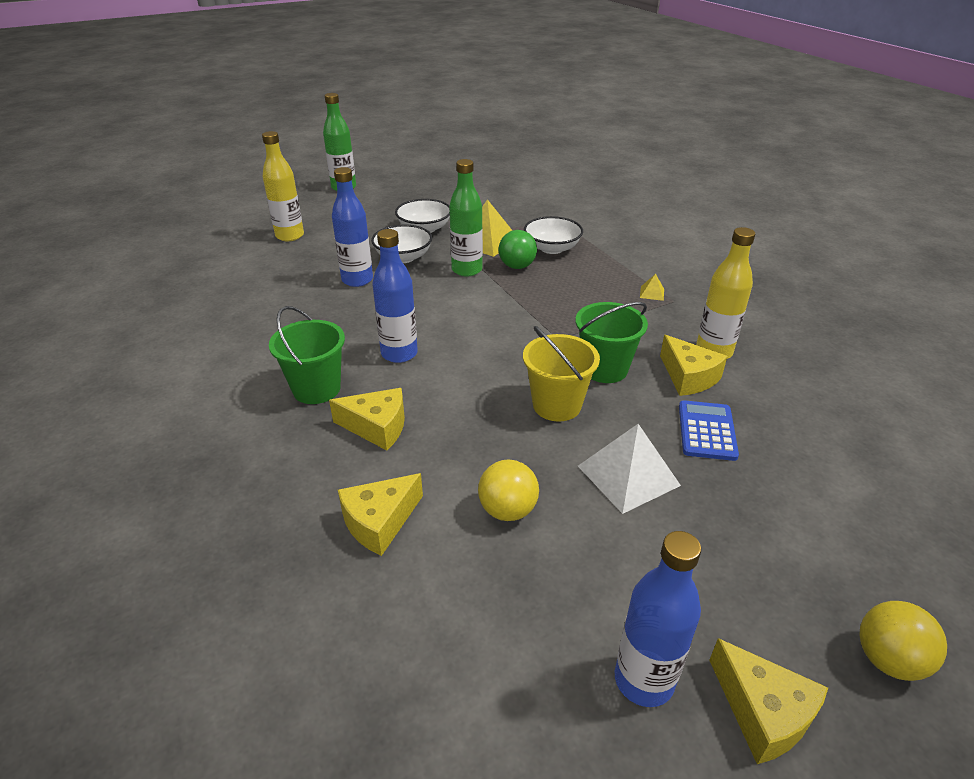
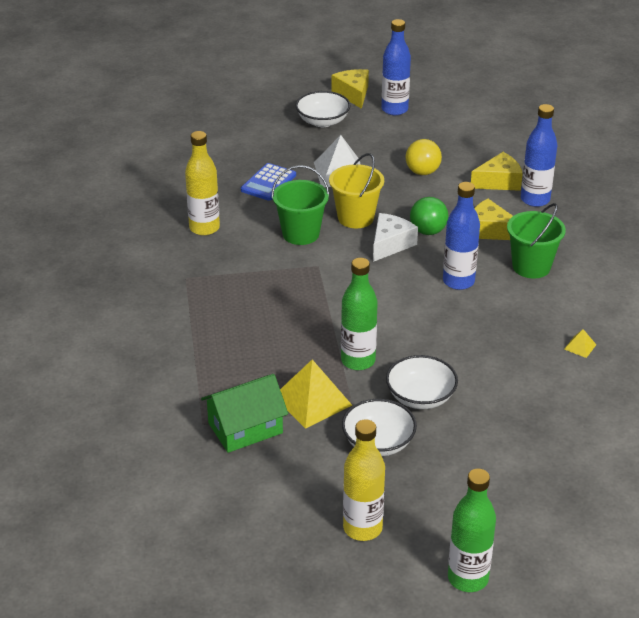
camera: 160 degrees left, 0 degrees up
(290, 236) = (554, 472): yellow bottle -> yellow bottle (362, 528)
(357, 280) = (480, 374): blue bottle -> blue bottle (535, 200)
(494, 379) = (390, 244): none -> white cheese
(517, 266) = (302, 353): green ball -> green ball (428, 231)
(523, 220) = (245, 428): none -> green house
(552, 248) = (246, 371): white bowl -> white bowl (322, 121)
(652, 293) = (197, 290): yellow pyramid -> yellow pyramid (580, 346)
(688, 377) = (244, 215): yellow cheese -> none
(888, 659) = (284, 94): yellow ball -> none

